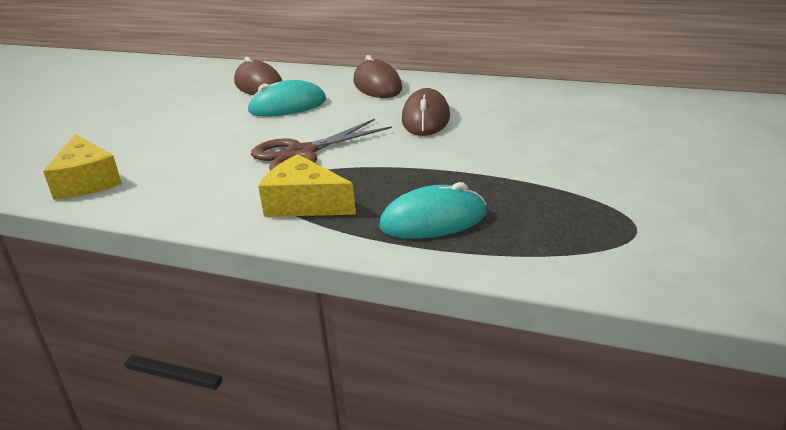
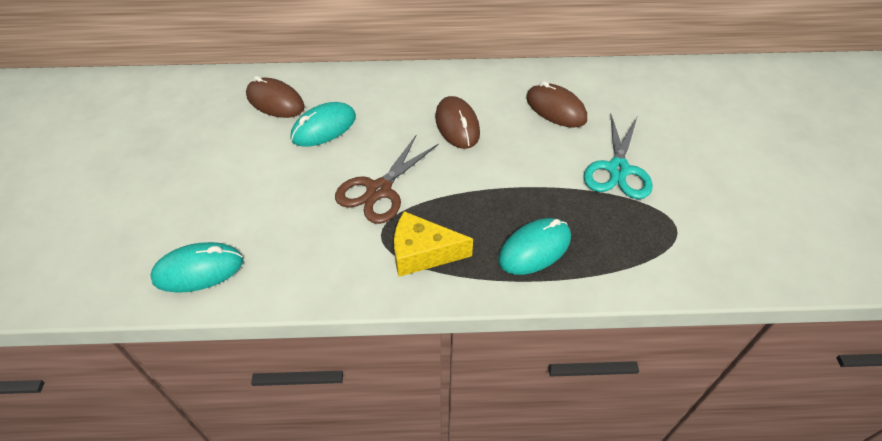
camera: 25 degrees left, 20 degrees up
(87, 182) = (198, 270): yellow cheese -> turquoise mouse
(377, 85) = (388, 86): brown mouse -> brown mouse (555, 109)
(593, 173) = (618, 169): none -> turquoise scissors

